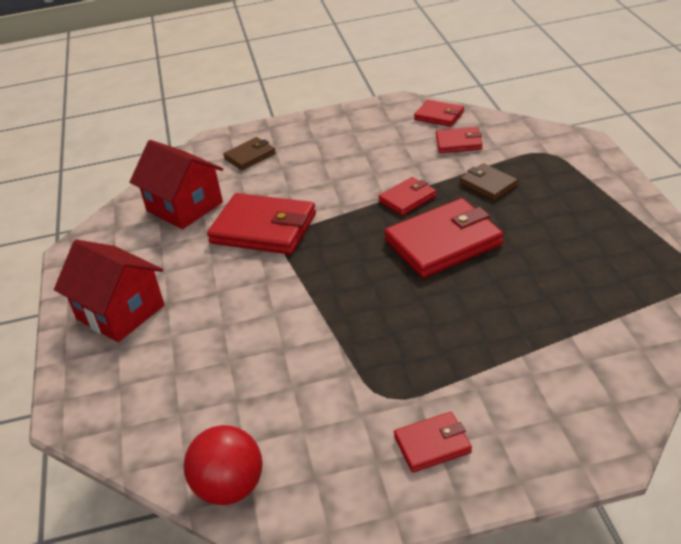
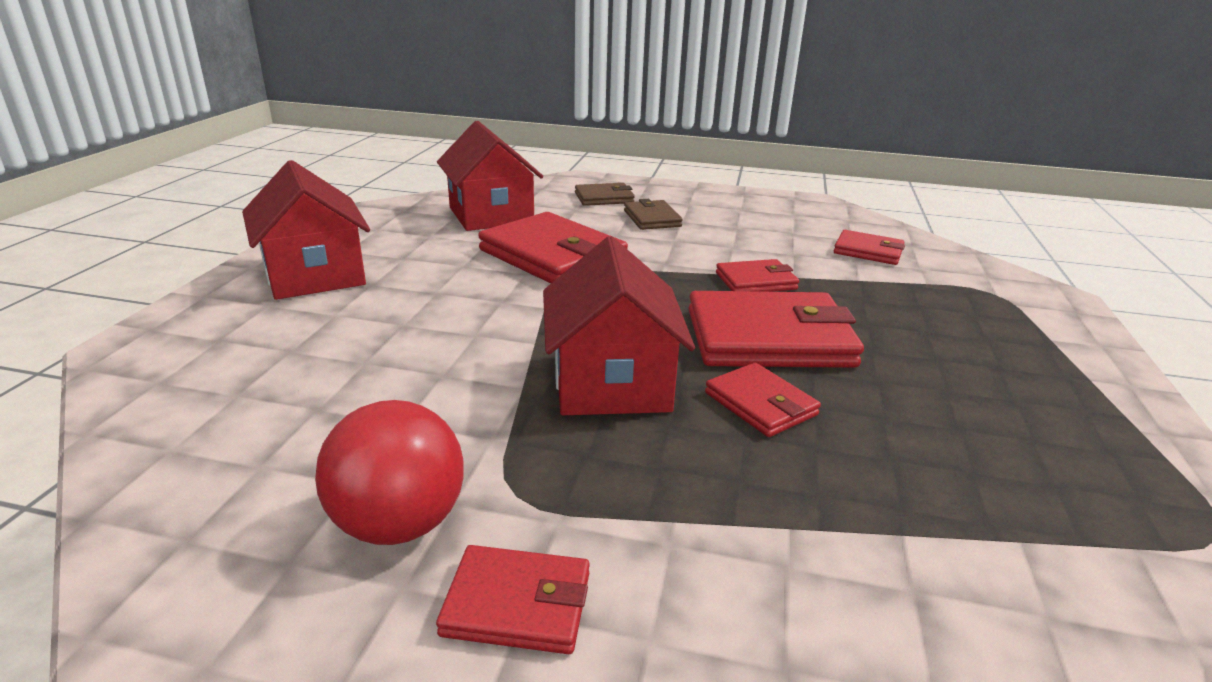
camera: 20 degrees right, 10 degrees down
(230, 488) = (167, 517): red ball -> red ball (399, 524)
(380, 311) = (611, 382): none -> red house
(439, 116) = (859, 223): red wallet -> red wallet (760, 404)
(488, 184) = (882, 300): brown wallet -> brown wallet (652, 219)

